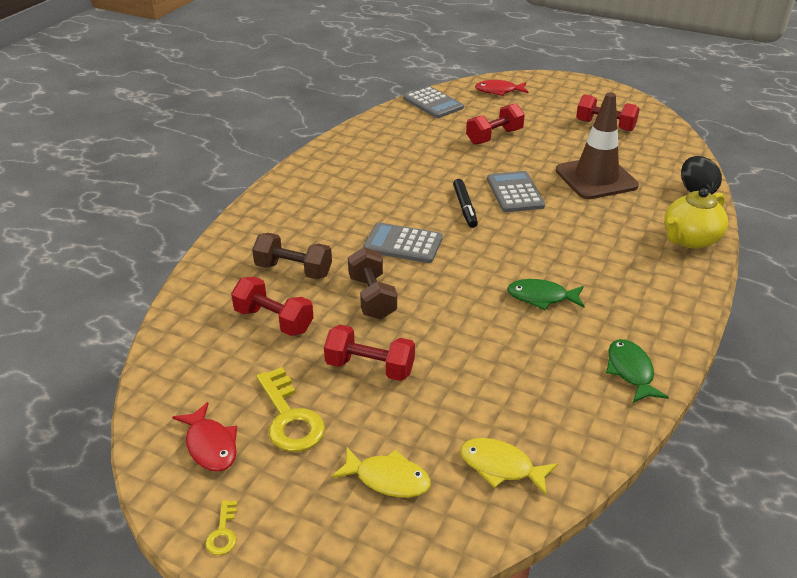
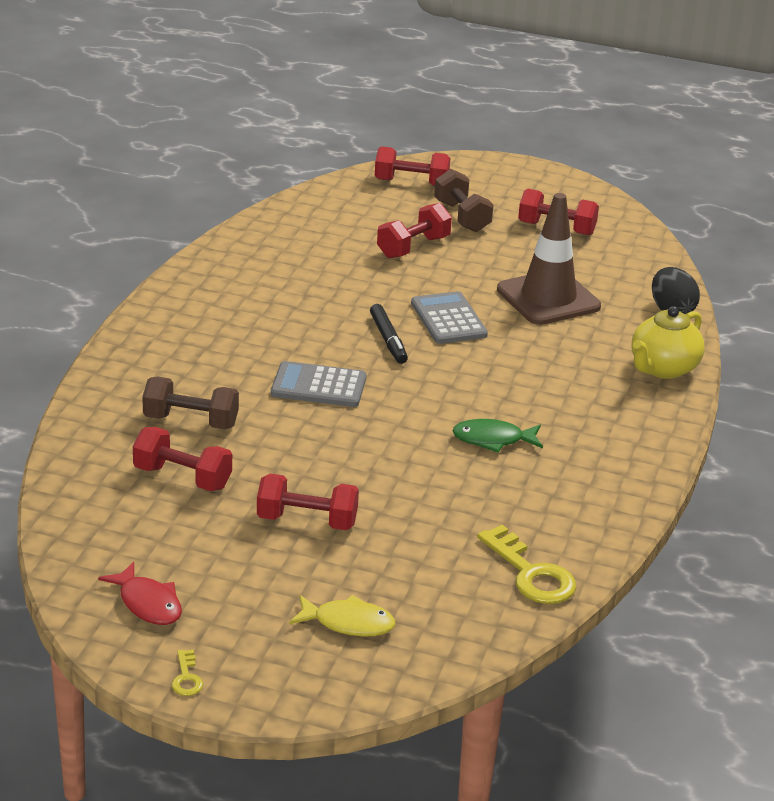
camera: 10 degrees left, 5 degrees down
(290, 418) = (228, 573): yellow key -> yellow key (531, 574)
(372, 297) = (293, 448): brown dumbbell -> brown dumbbell (462, 217)
(433, 103) = (324, 202): grey calculator -> none
(498, 91) = (411, 183): red fish -> red dumbbell
(501, 467) = (466, 606): yellow fish -> none
(630, 371) = (597, 511): green fish -> none

